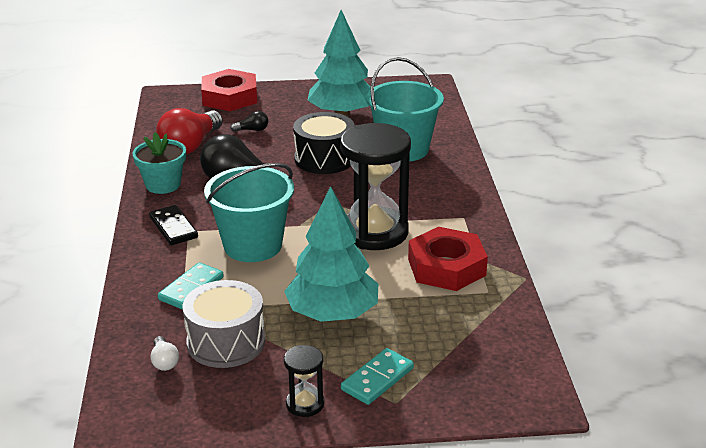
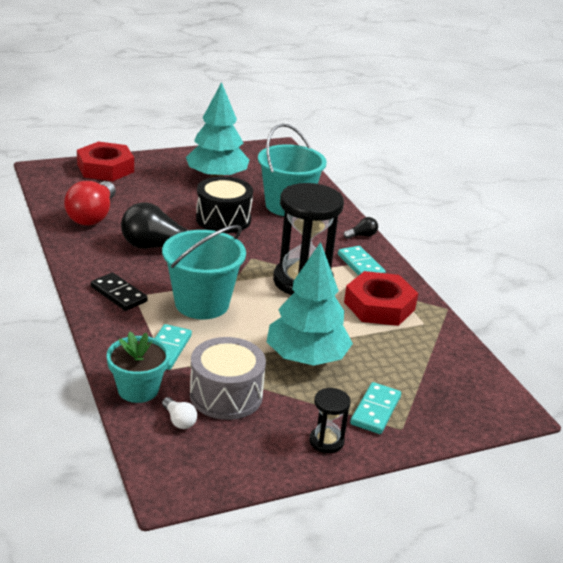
camera: 20 degrees left, 0 degrees up
(163, 184) = (86, 254): turquoise flower pot -> turquoise flower pot (138, 389)
(252, 130) = (143, 197): black light bulb -> black light bulb (362, 235)
(450, 220) = (361, 265): none -> turquoise domino

